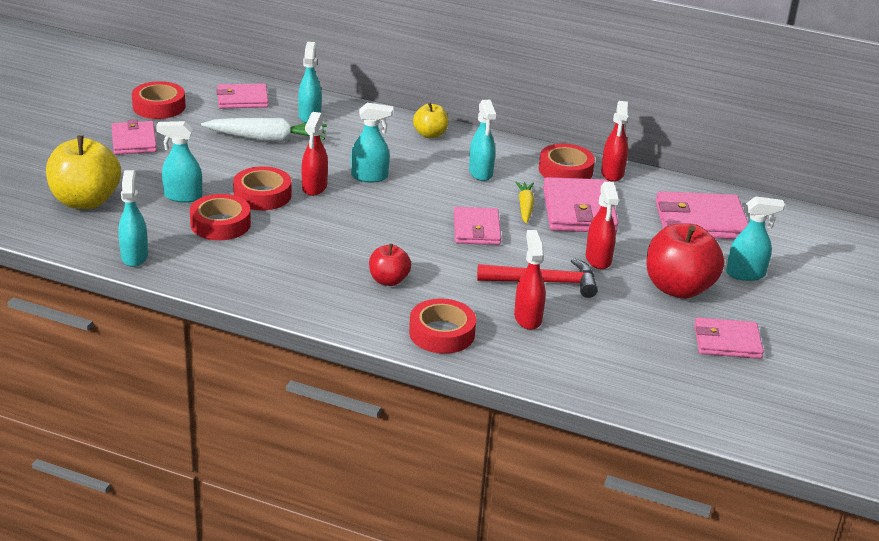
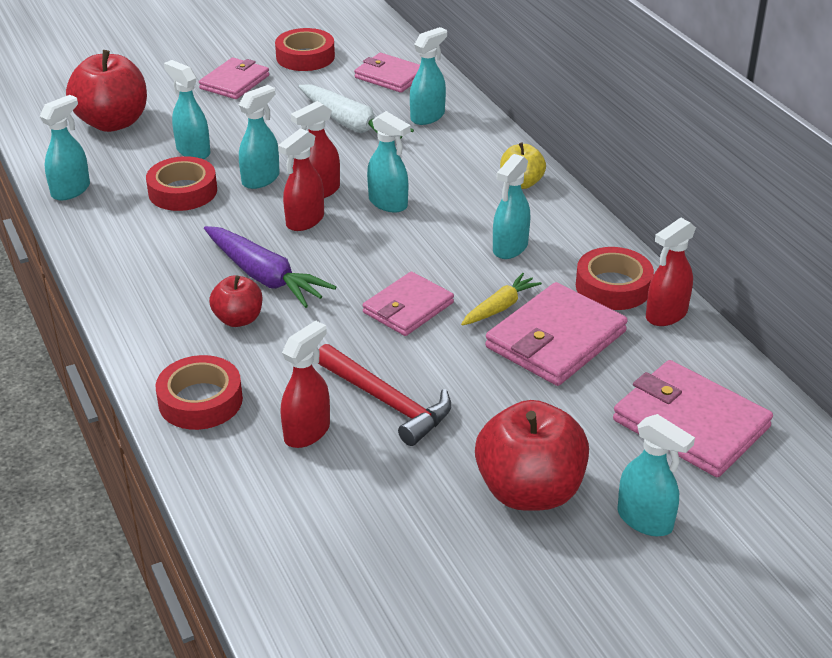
camera: 45 degrees right, 5 degrees up
(85, 201) = (113, 123): yellow apple -> red apple
(262, 195) = (261, 179): red tape -> turquoise spray bottle
(363, 250) = (264, 276): none -> purple carrot
(598, 260) = (487, 407): red spray bottle -> red spray bottle (304, 221)
(727, 342) = (485, 589): pink wallet -> none

